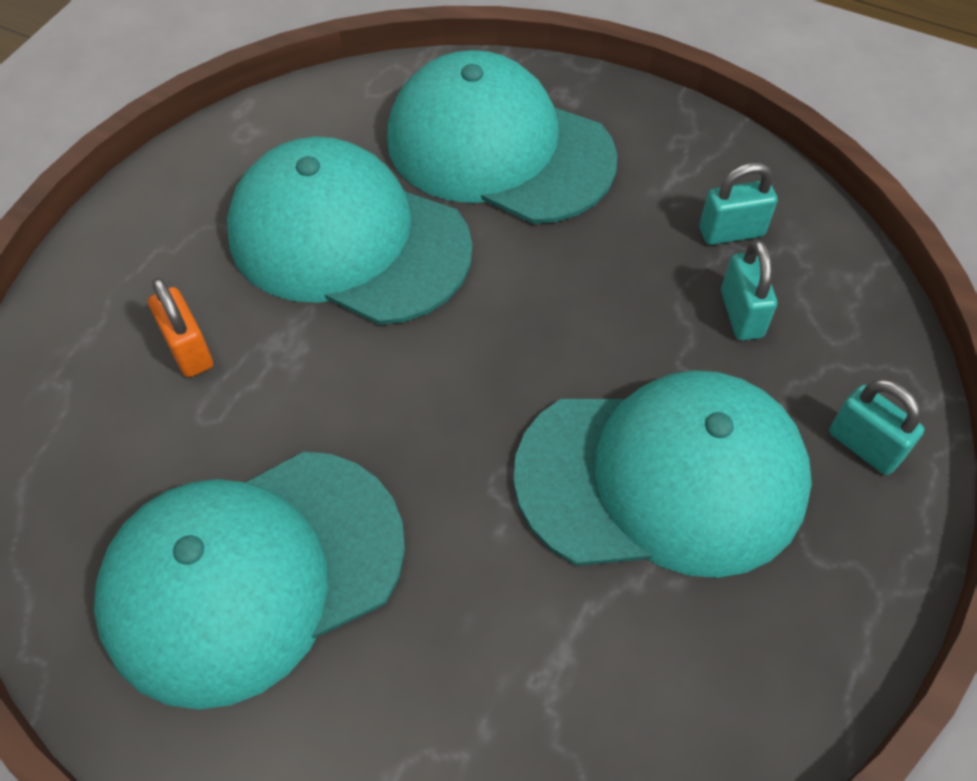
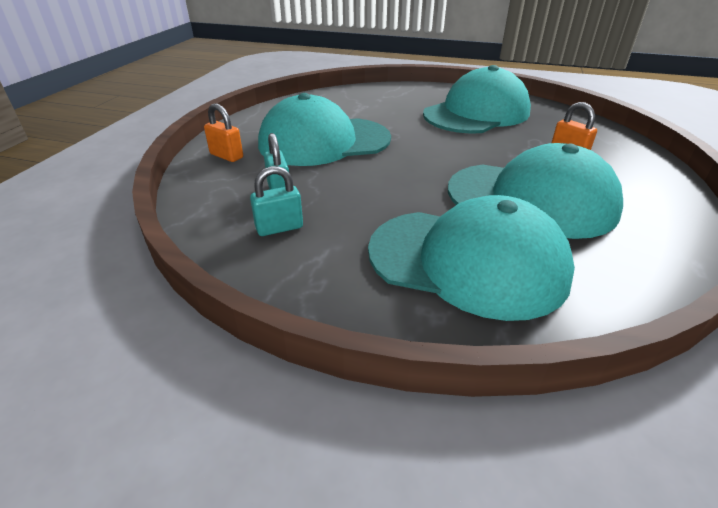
camera: 170 degrees right, 20 degrees down
(864, 446) = (226, 156): turquoise padlock -> orange padlock

